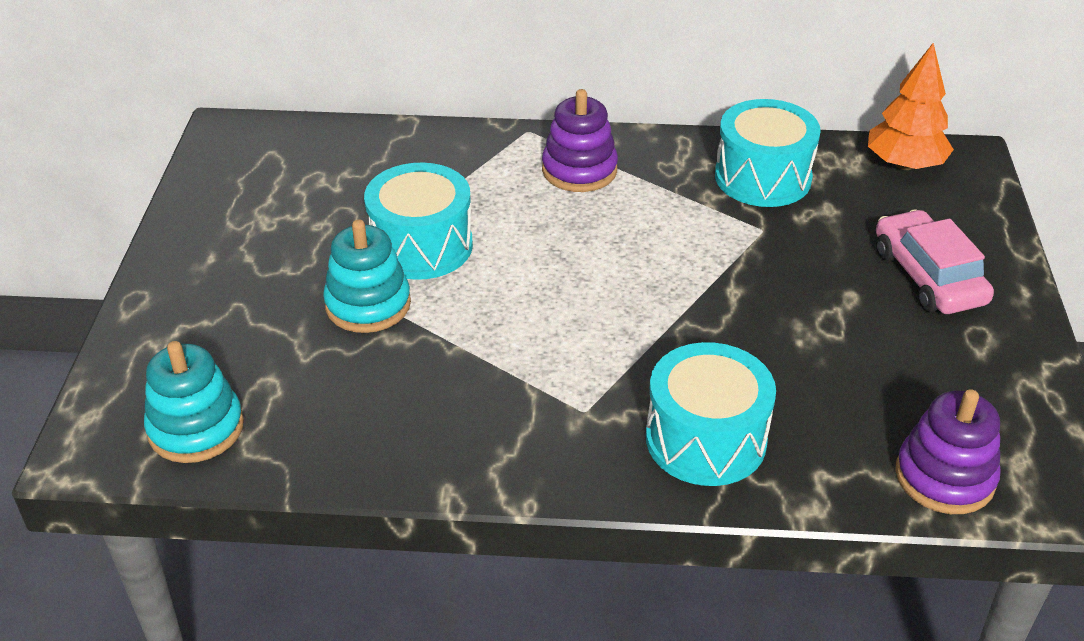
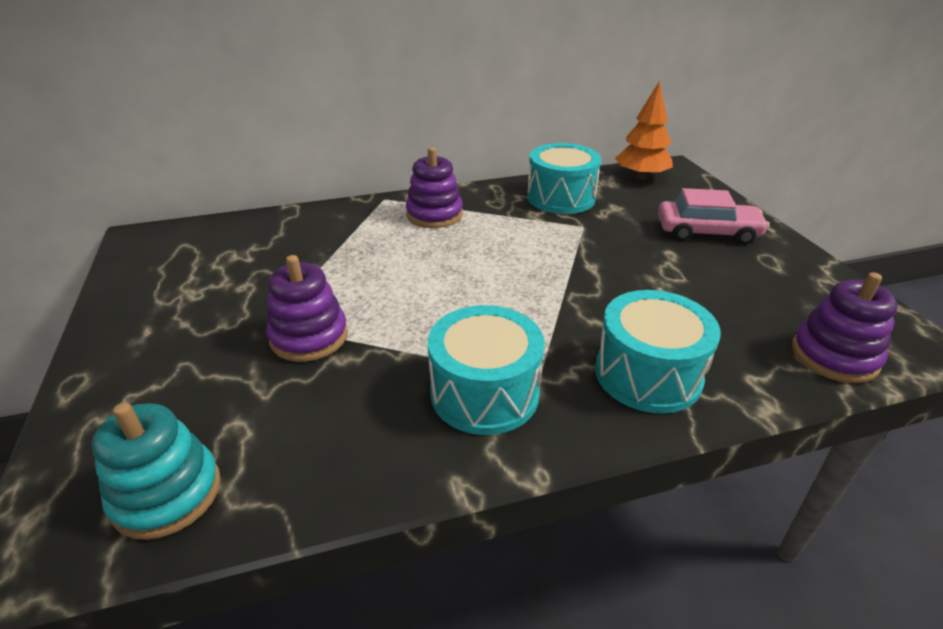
camera: 20 degrees left, 5 degrees down
(368, 304) = (309, 337): turquoise stacking toy -> purple stacking toy
(421, 246) = (337, 284): turquoise drum -> turquoise drum (484, 393)
(928, 276) = (707, 232): pink car -> pink car turned 135 degrees clockwise

